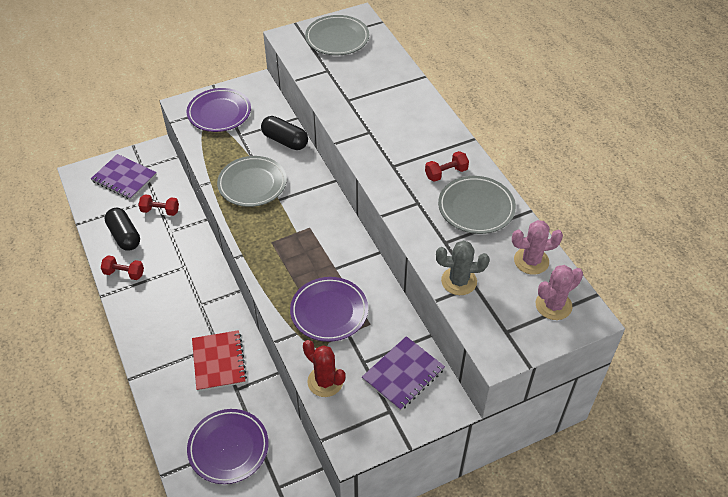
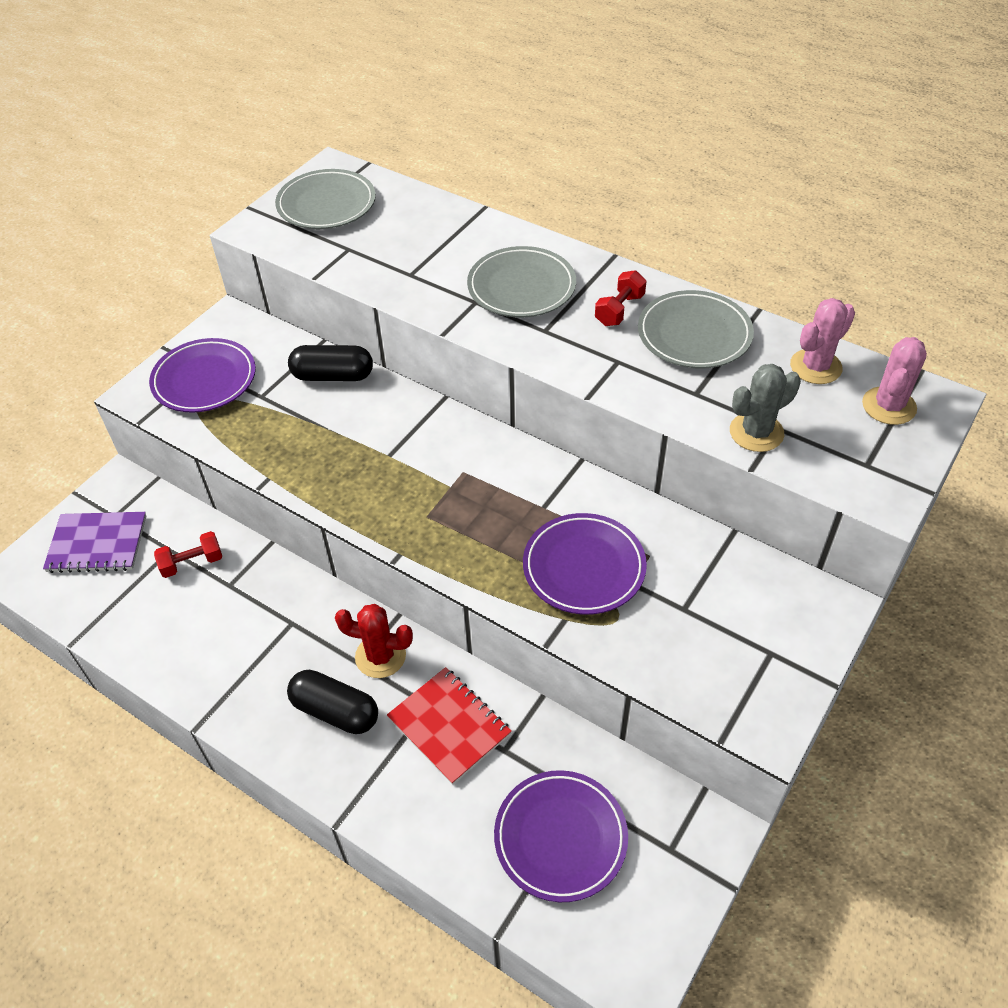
camera: 30 degrees left, 0 degrees up
(124, 236) = (163, 625): black capsule -> black capsule (335, 711)
(124, 273) = (205, 678): red dumbbell -> none
(252, 184) = (334, 453): grey plate -> grey plate (521, 287)
(325, 381) = (658, 662): red cactus -> red cactus (380, 656)
(403, 374) = (746, 597): purple notebook -> none

